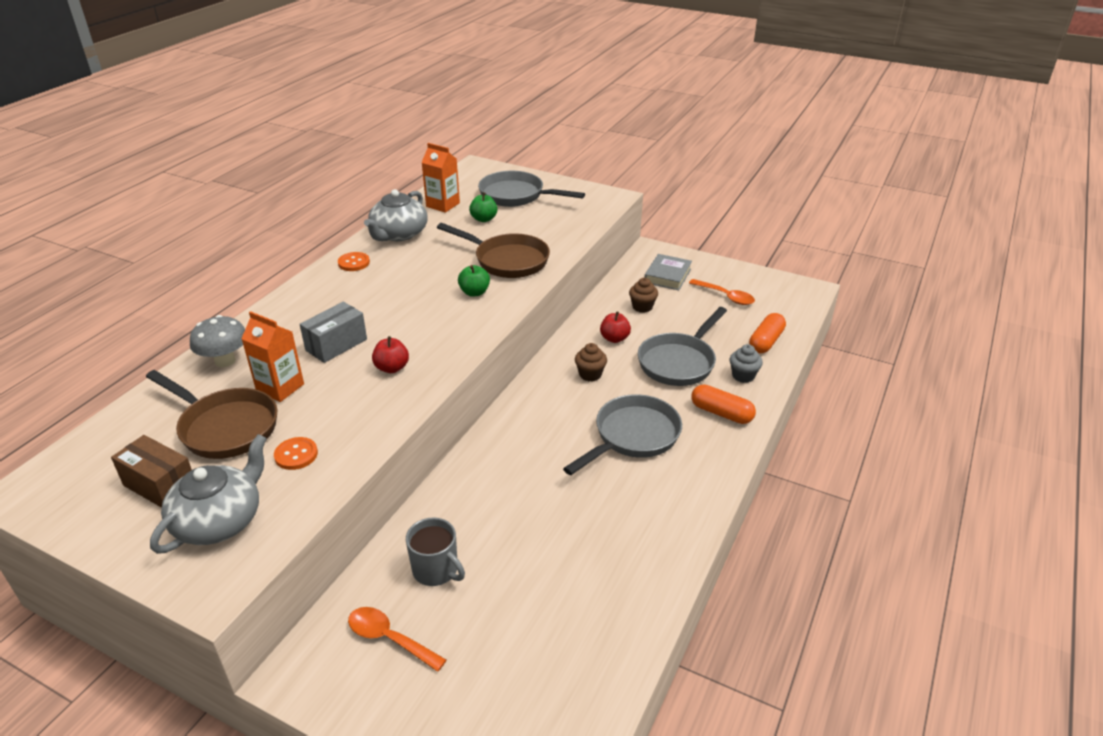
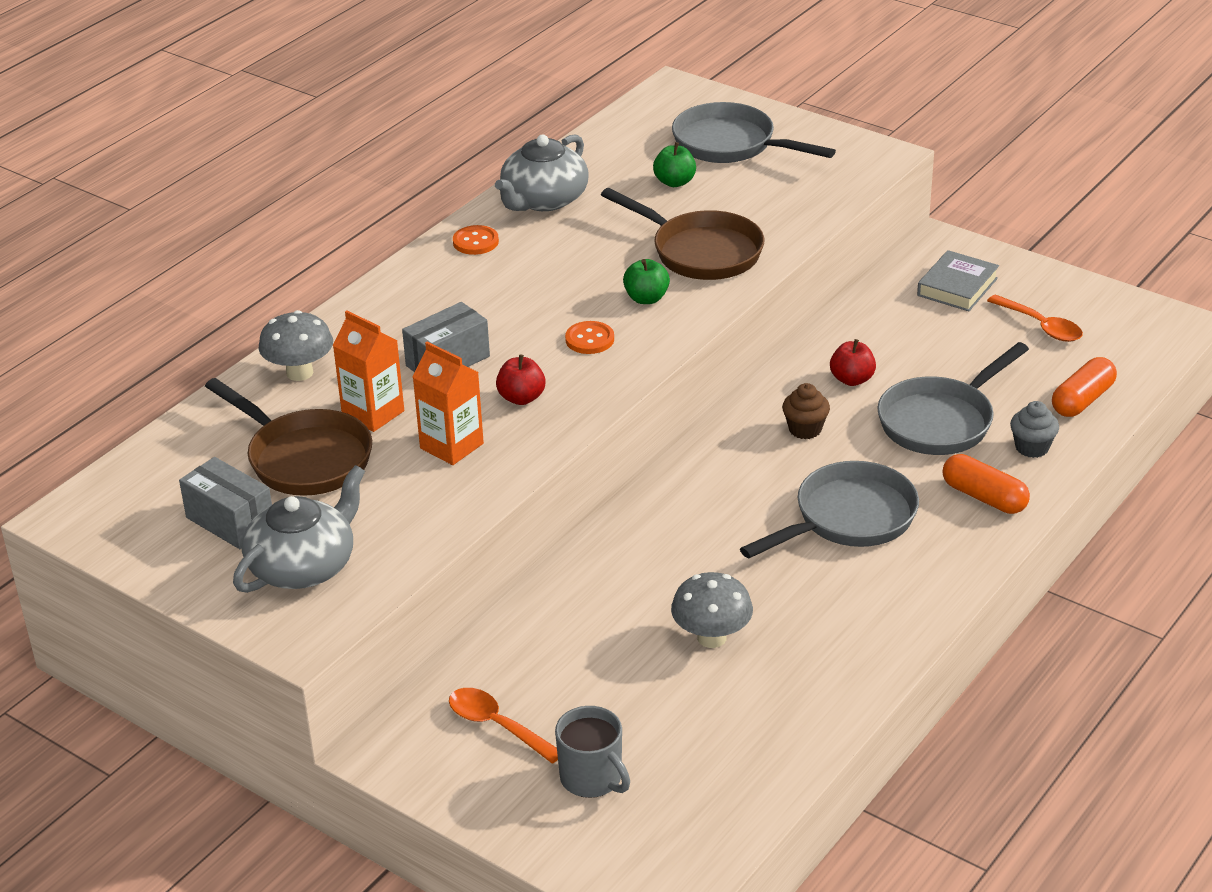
camera: 10 degrees right, 0 degrees up
(160, 486) = (230, 521): brown box -> grey box
(296, 455) = (394, 498): orange button -> orange button (589, 339)
(436, 570) = (560, 658): grey mug -> grey mug (592, 778)
(443, 205) = (614, 154): orange carton -> orange carton (451, 446)
(551, 541) = (711, 637): none -> grey mushroom
(642, 307) = (905, 334): brown cupcake -> none

